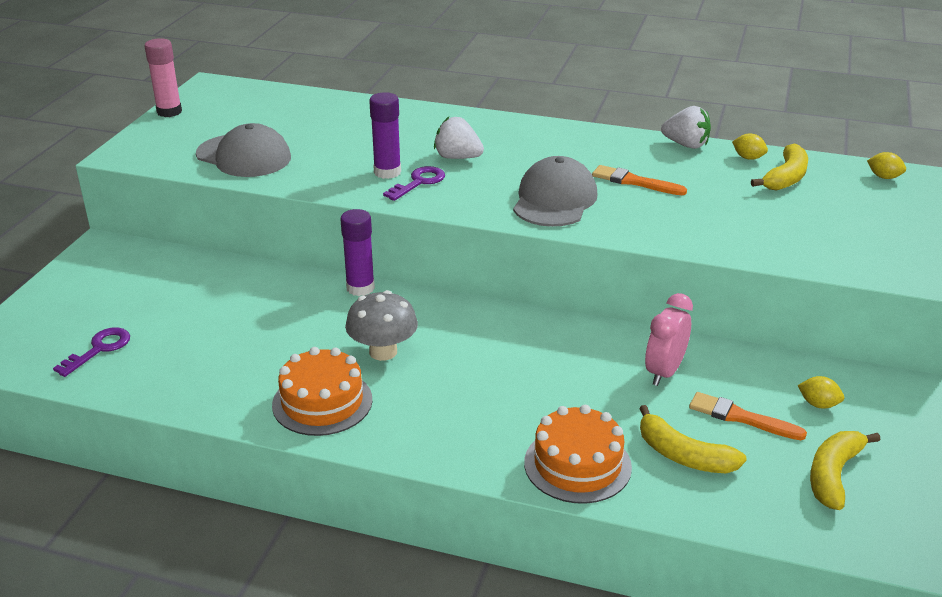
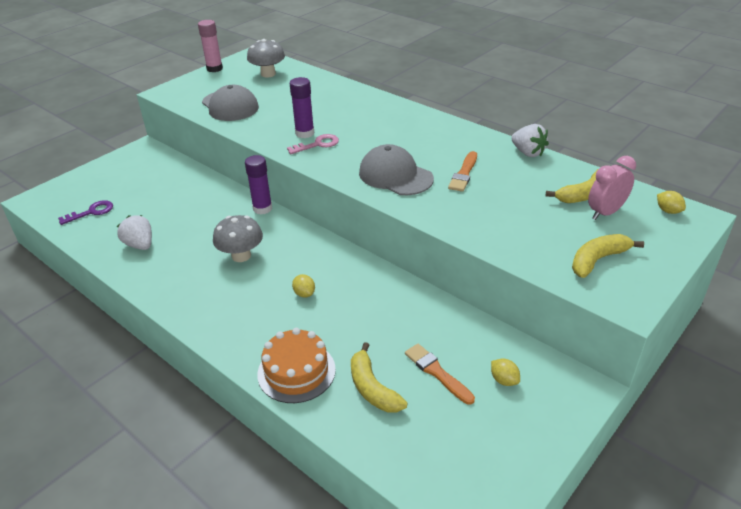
camera: 25 degrees right, 5 degrees up
(259, 107) = (268, 74): none -> grey mushroom
(322, 402) = (180, 280): orange cake -> none
(419, 182) = (318, 144): purple key -> pink key
(457, 157) = (358, 131): white strawberry -> white strawberry (140, 245)
(554, 200) = (395, 176): grey cap -> grey cap turned 90 degrees counterclockwise
(634, 182) = (464, 174): orange brush -> orange brush turned 120 degrees counterclockwise
(664, 372) = (409, 321): pink clock -> pink clock (605, 213)
(748, 158) = (567, 172): yellow lemon -> yellow lemon (304, 293)
(833, 475) = (470, 440): yellow banana -> yellow banana (597, 260)

